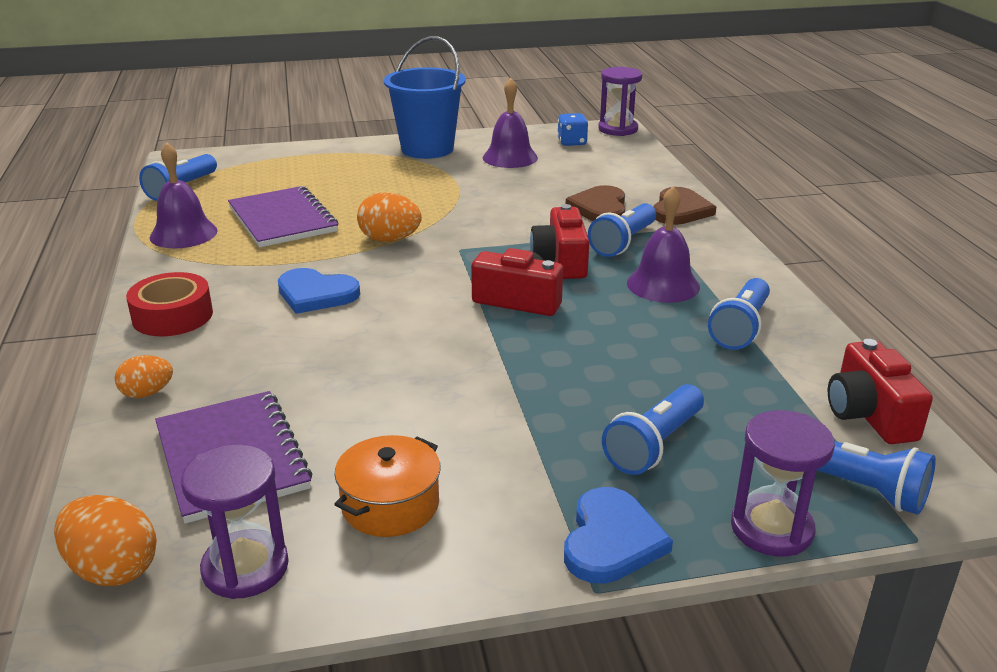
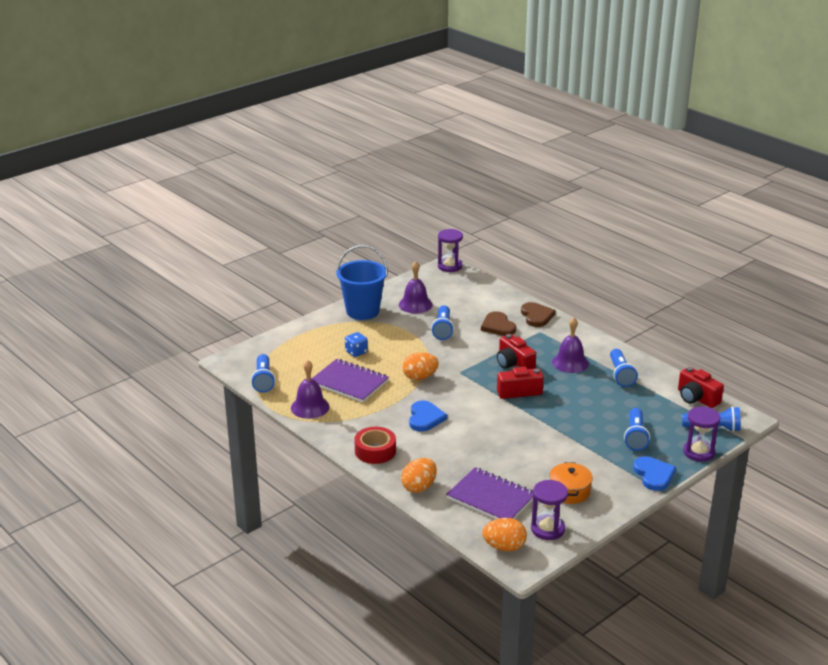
camera: 30 degrees left, 0 degrees up
(147, 393) = (419, 487): orange egg -> orange egg, size x1.55
(316, 294) = (425, 418): blue heart -> blue heart turned 75 degrees counterclockwise
(572, 142) = (436, 284): blue dice -> blue dice (356, 352)
(623, 242) = (530, 344): blue flashlight -> blue flashlight (443, 329)

